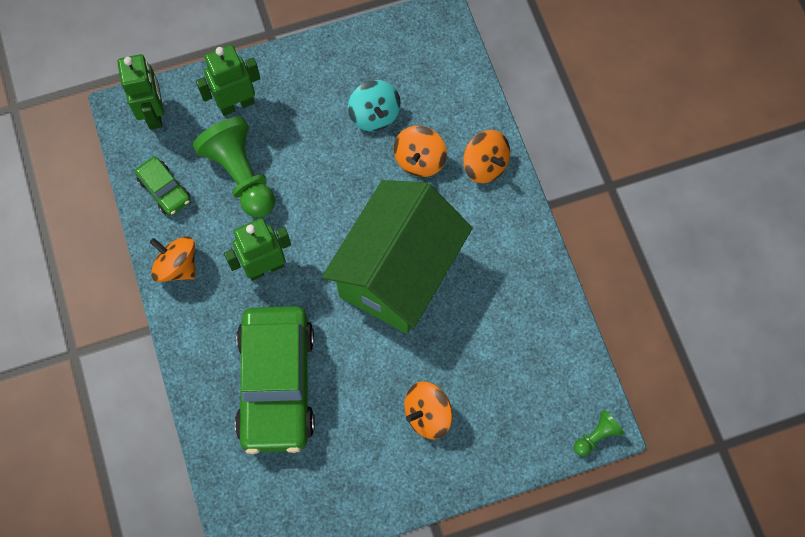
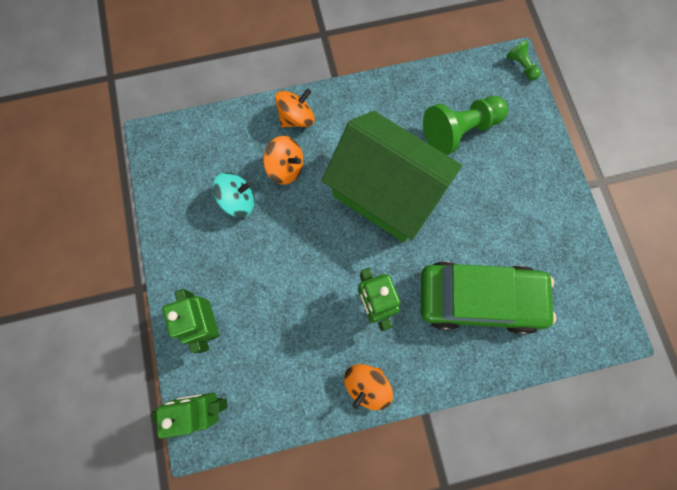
camera: 85 degrees left, 5 degrees up
(165, 190) = (288, 396): green car -> none
(241, 175) = (282, 322): green pawn -> green pawn (459, 130)
(427, 414) = (505, 181): orange spinning top -> none

